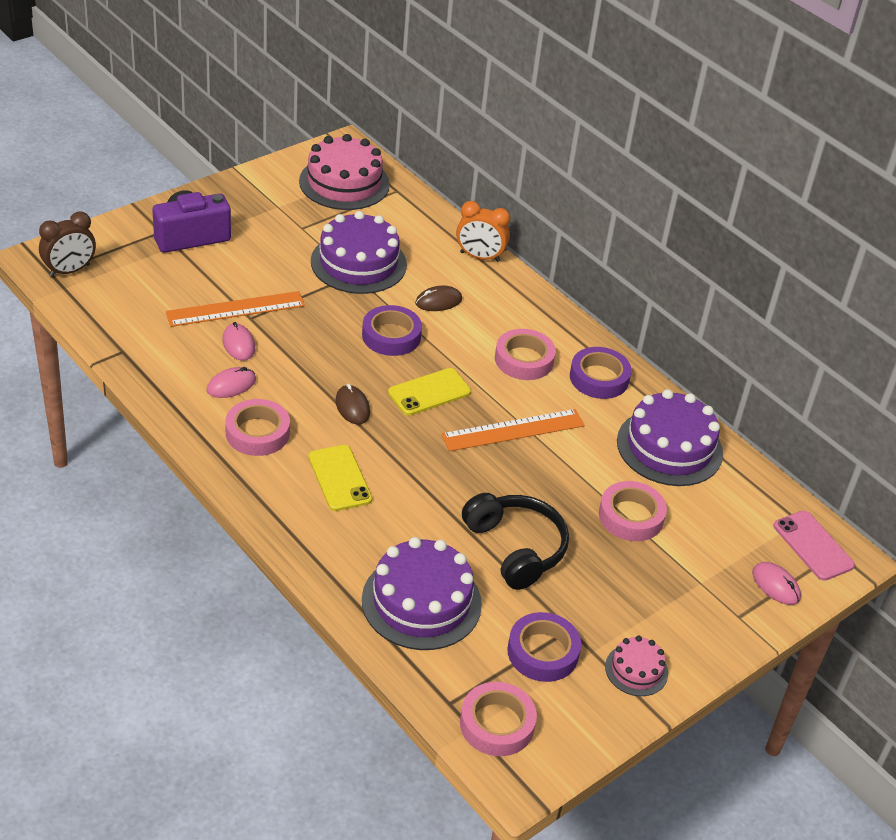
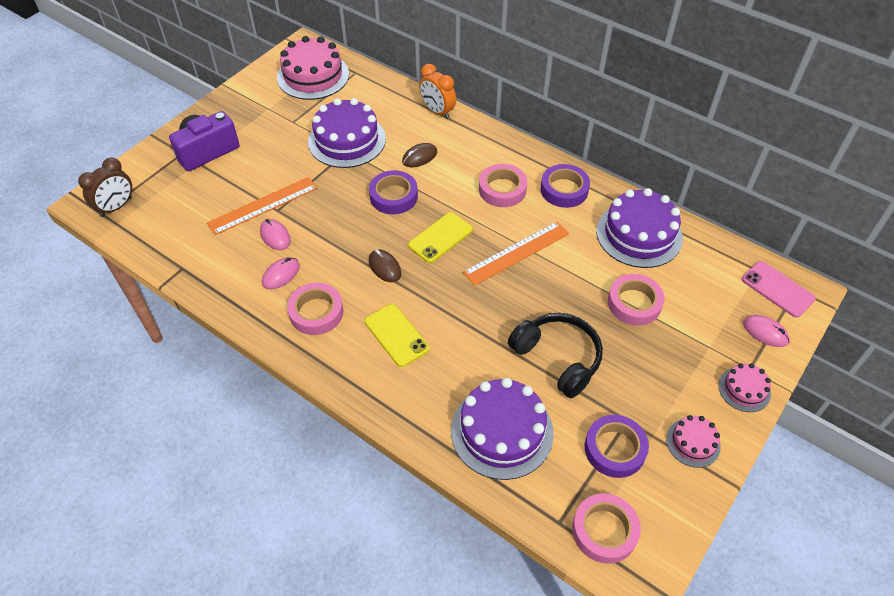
camera: 10 degrees left, 10 degrees up
(480, 257) = (437, 111): orange clock -> orange clock turned 45 degrees clockwise
(722, 635) = (744, 389): none -> pink cake

